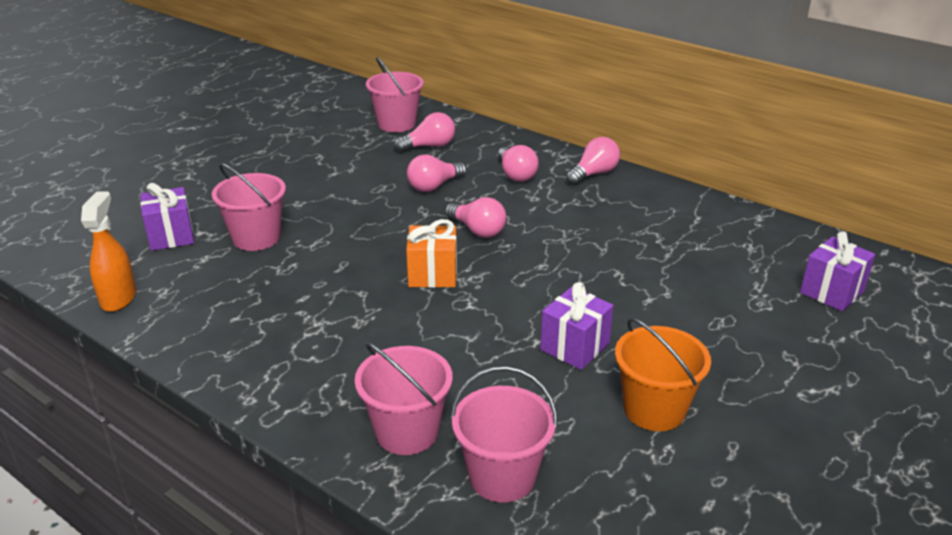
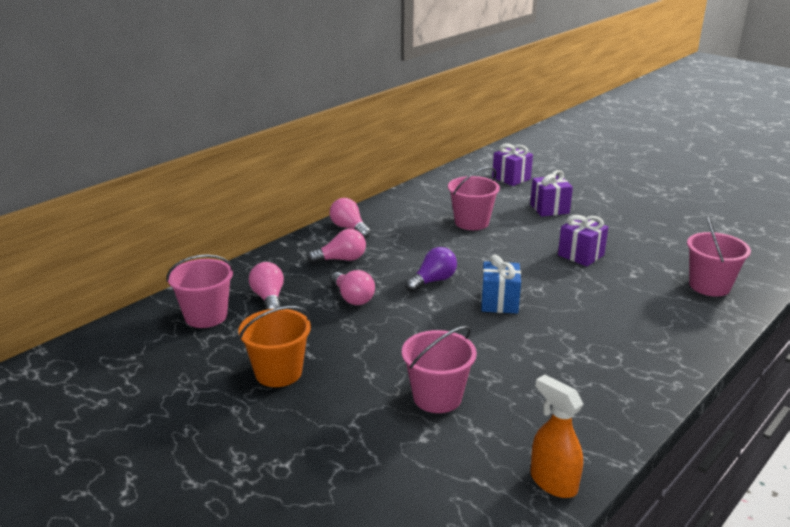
camera: 85 degrees left, 5 degrees down
(118, 298) = (553, 482): orange spray bottle -> orange spray bottle turned 45 degrees clockwise
(171, 236) = (429, 459): purple gift -> purple gift (549, 209)
(407, 432) = (685, 316): pink bucket -> pink bucket (471, 222)
(432, 274) = (499, 302): orange gift -> blue gift
(477, 230) = (433, 281): pink light bulb -> purple light bulb
(654, 409) = (634, 238): orange bucket -> orange bucket (278, 372)

